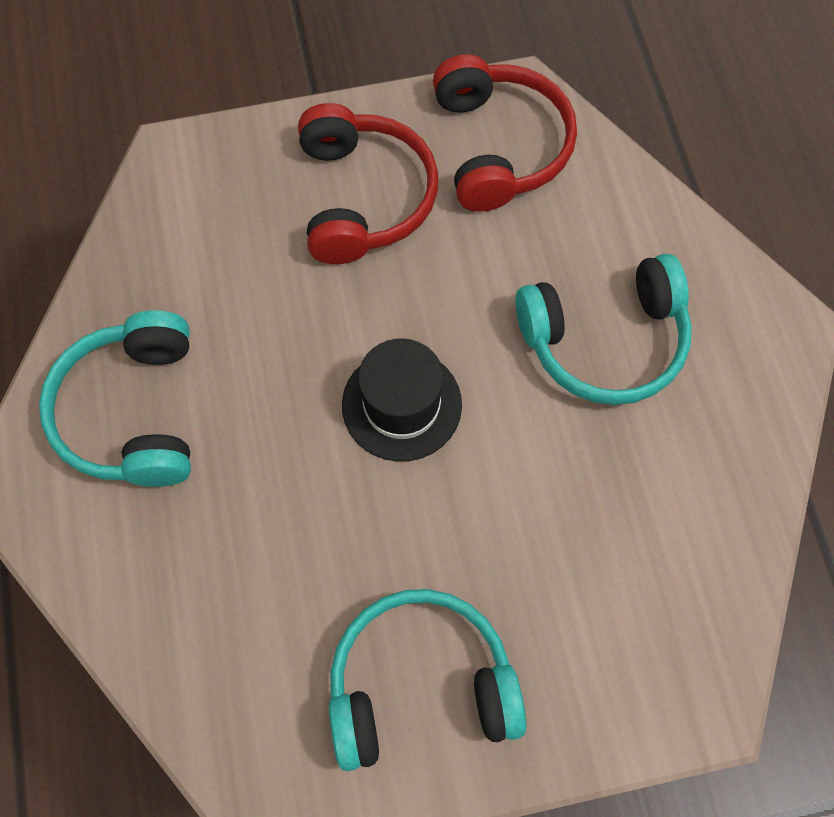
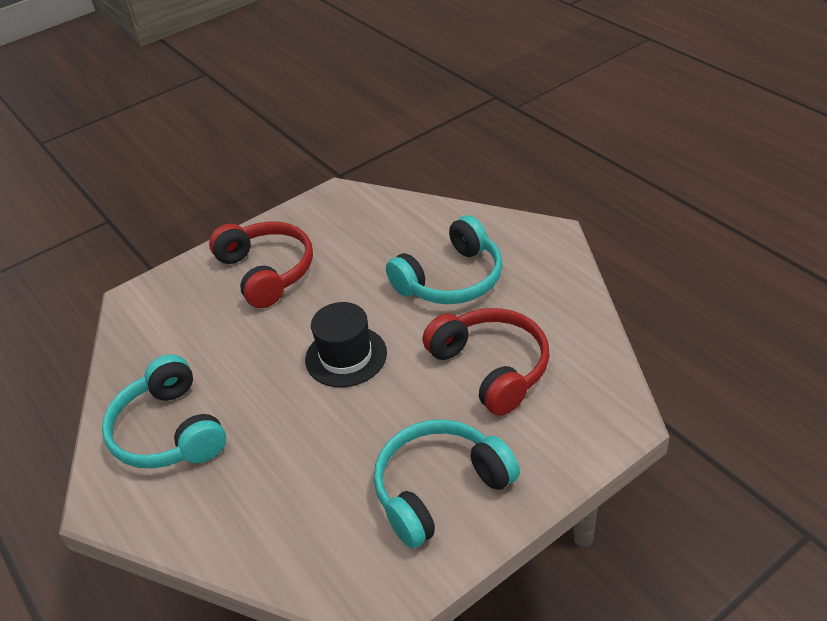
camera: 20 degrees left, 25 degrees down
(499, 146) = (337, 220): red headphones -> red headphones (491, 368)

